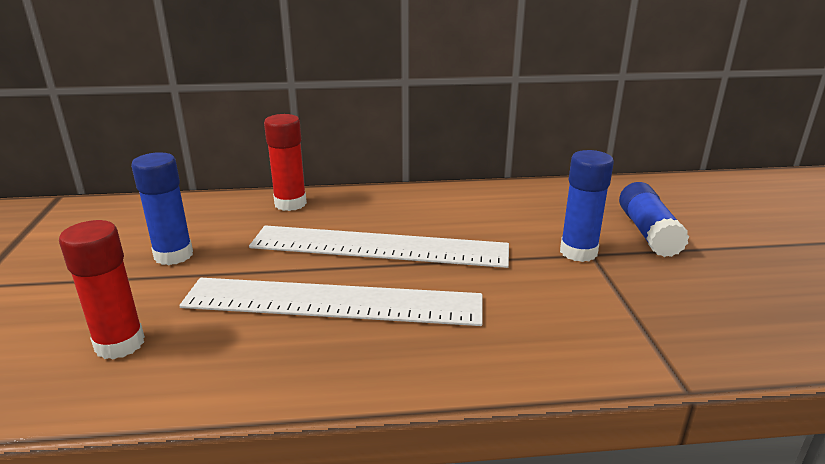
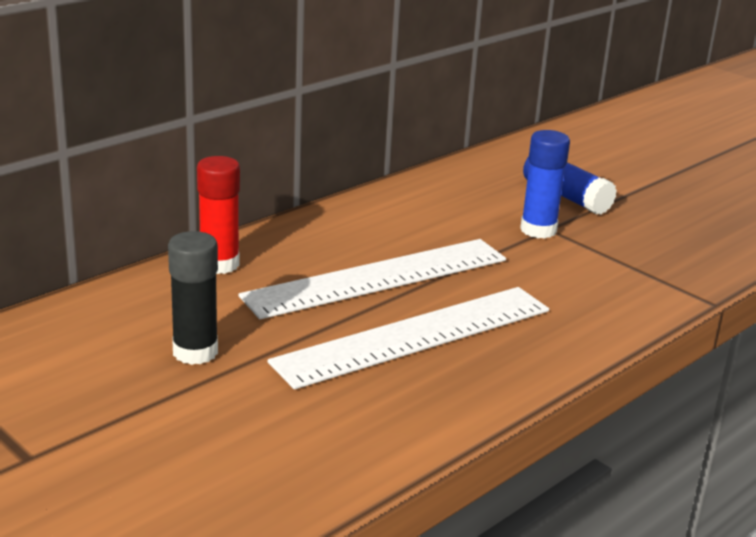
camera: 40 degrees left, 0 degrees up
(120, 344) = (296, 434): red glue stick -> none
(173, 255) = (195, 352): blue glue stick -> black glue stick

